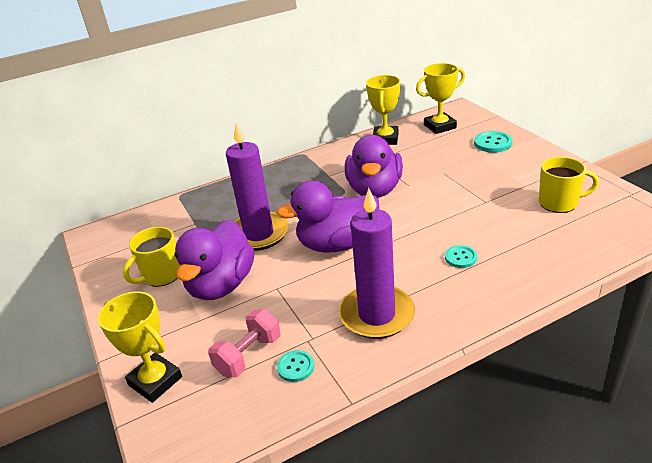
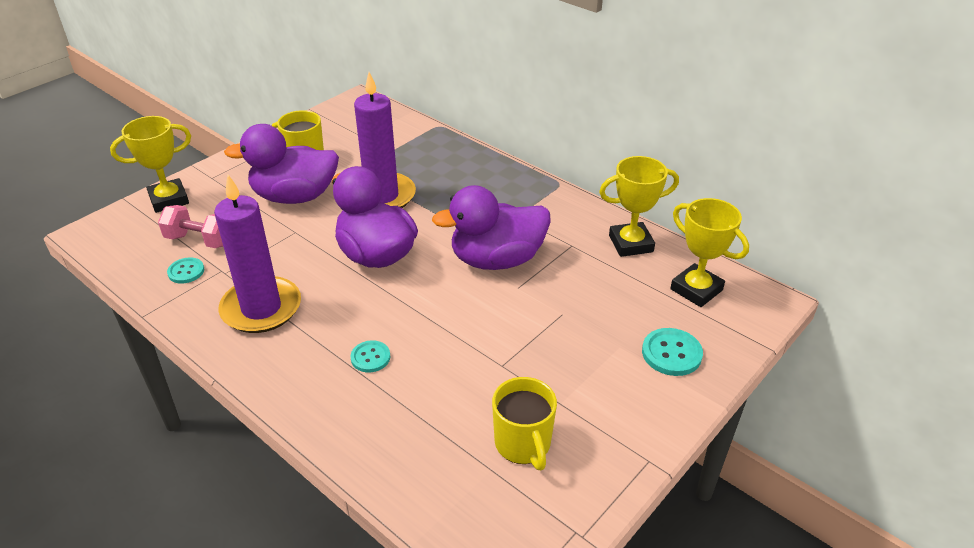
camera: 65 degrees right, 5 degrees up
(155, 381) = (169, 200): yellow trophy -> yellow trophy turned 45 degrees clockwise

